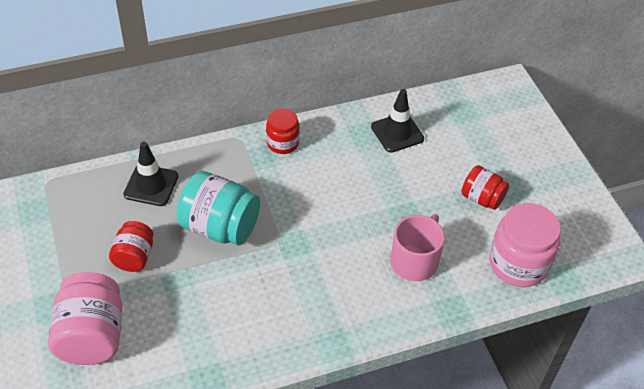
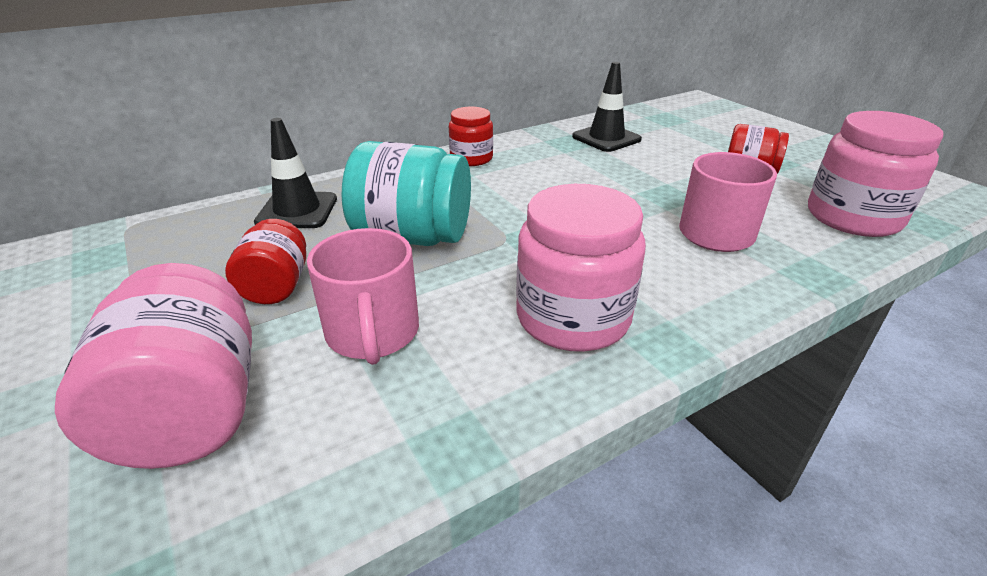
camera: 10 degrees left, 15 degrees down
(182, 304) = (373, 333): none -> pink mug
(292, 314) = (572, 317): none -> pink jar

